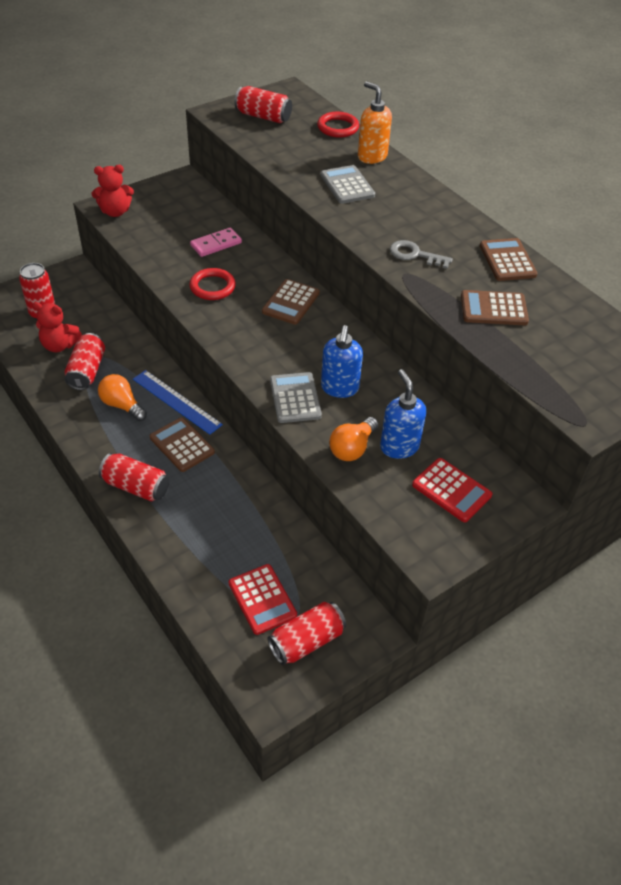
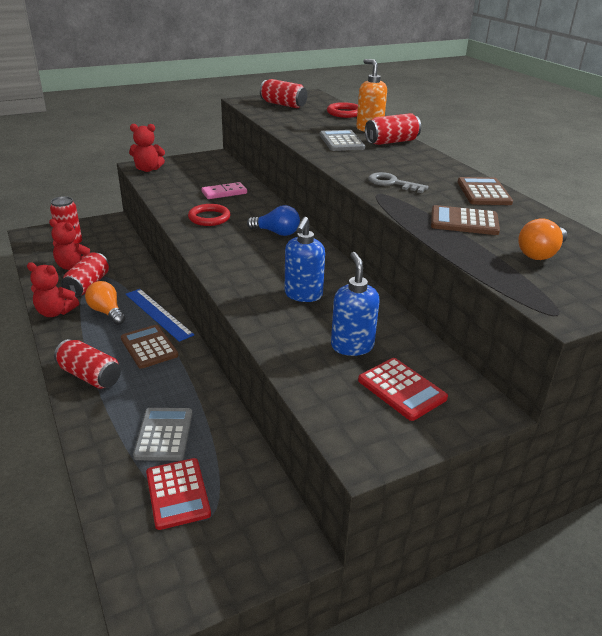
camera: 10 degrees right, 15 degrees down
(67, 412) = (55, 312): none -> red teddy bear
(290, 302) = (276, 233): brown calculator -> blue light bulb
(295, 398) = (256, 298): grey calculator -> grey calculator (164, 434)
(306, 641) = (213, 544): red can -> red can (391, 142)
(352, 448) = (301, 342): orange light bulb -> orange light bulb (540, 254)

